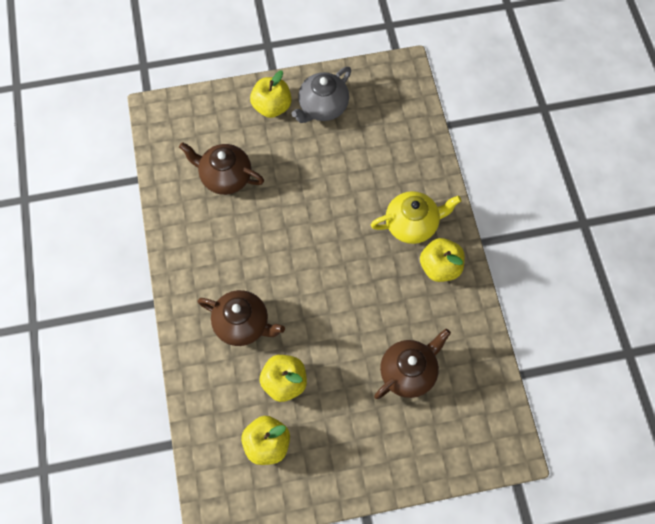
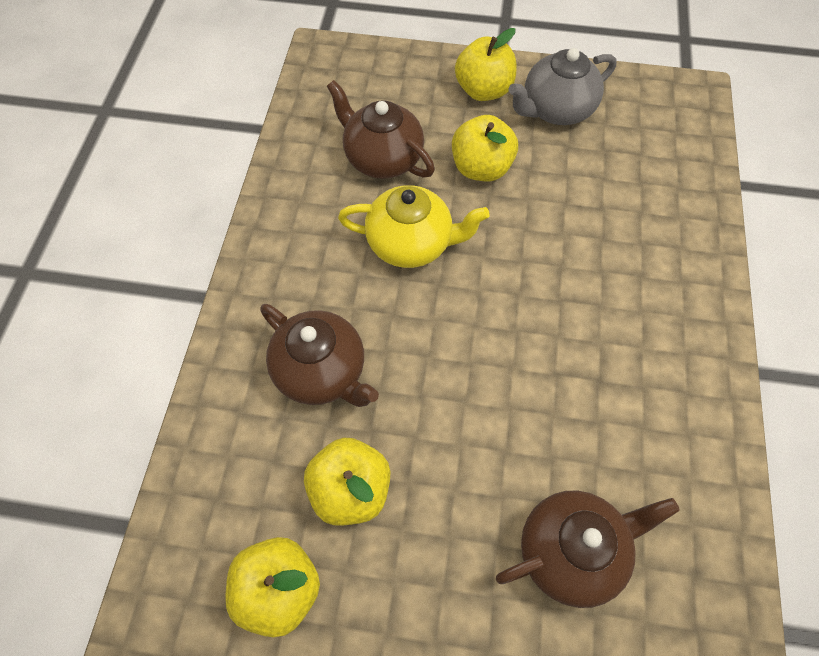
camera: 20 degrees right, 5 degrees down
(412, 224) = (647, 308): yellow teapot -> yellow teapot (411, 244)
(440, 267) = (676, 389): yellow apple -> yellow apple (481, 168)

